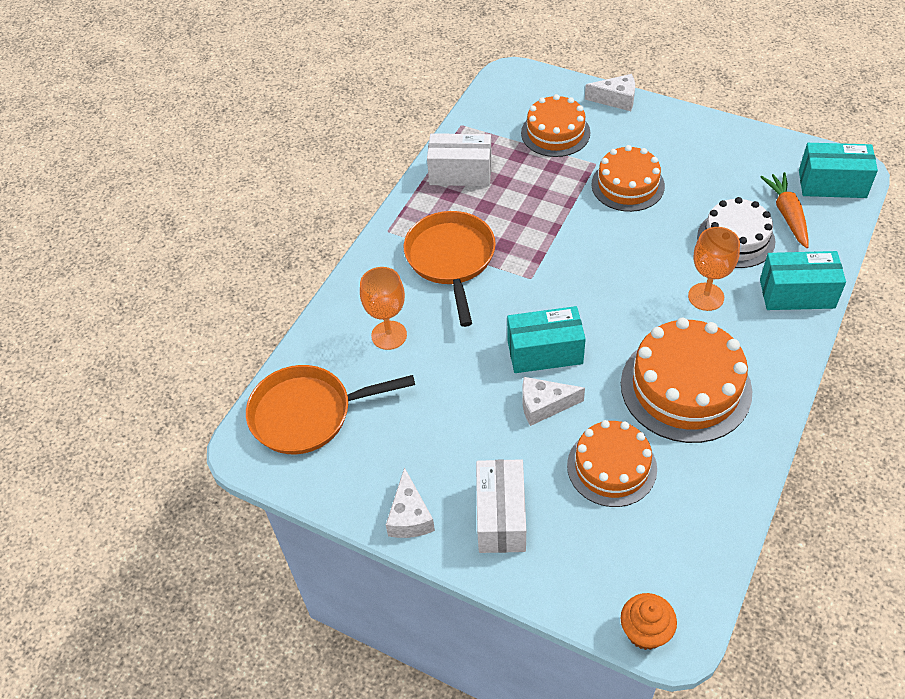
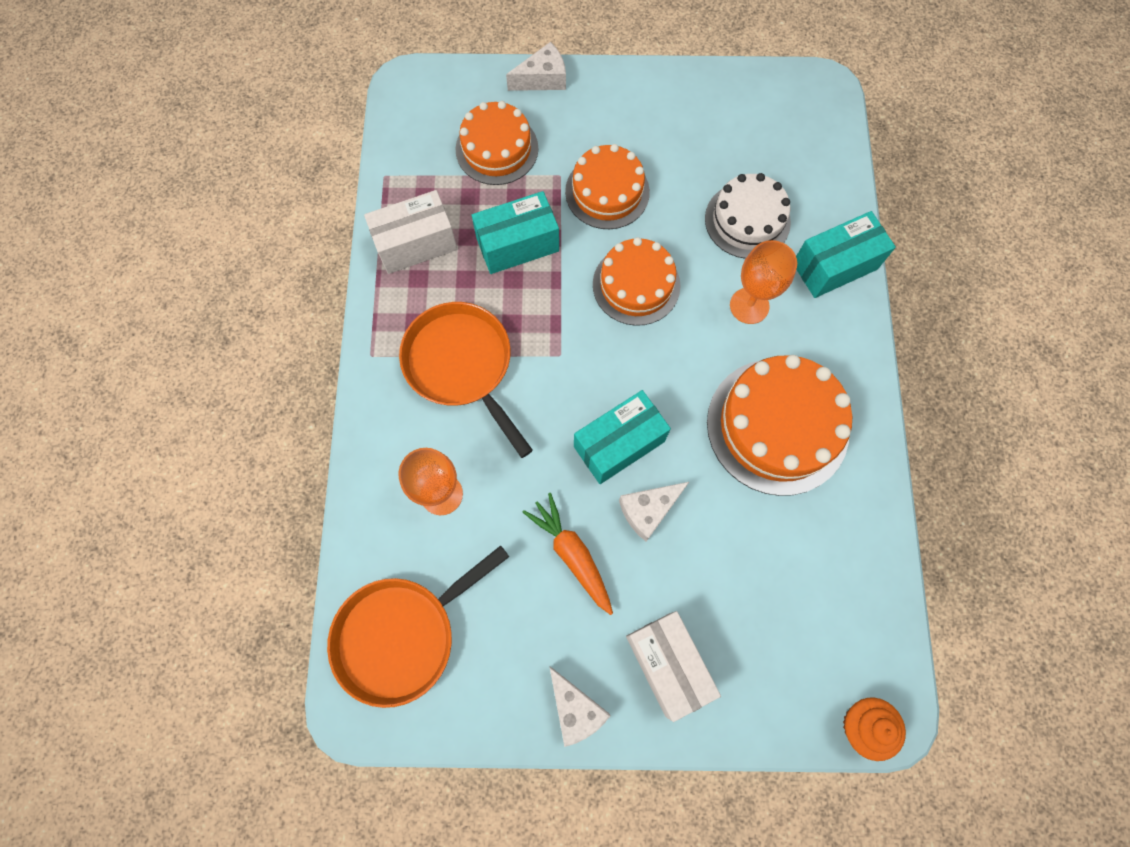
camera: 30 degrees left, 20 degrees up
(611, 467) = (748, 553): orange cake -> orange cake (636, 285)
(787, 214) = (784, 169): orange carrot -> orange carrot (572, 554)
(832, 184) = (811, 113): turquoise box -> turquoise box (517, 245)

